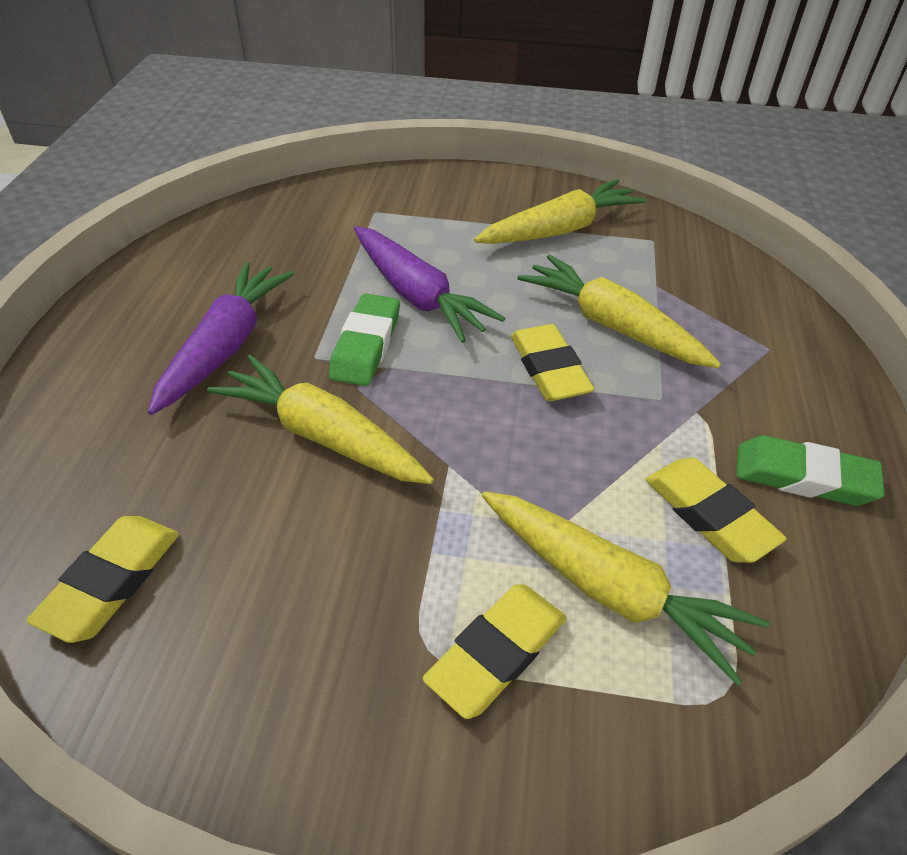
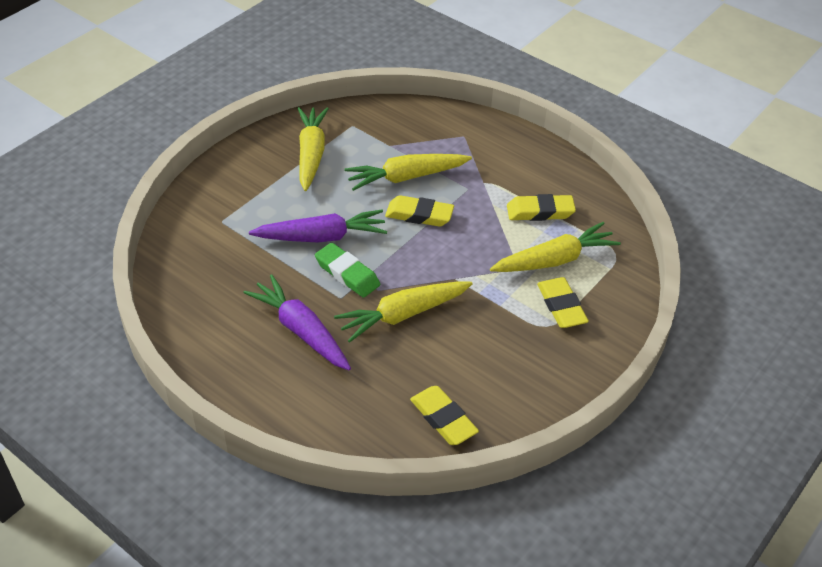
camera: 60 degrees left, 0 degrees up
(803, 477) = (541, 173): green eraser -> none

